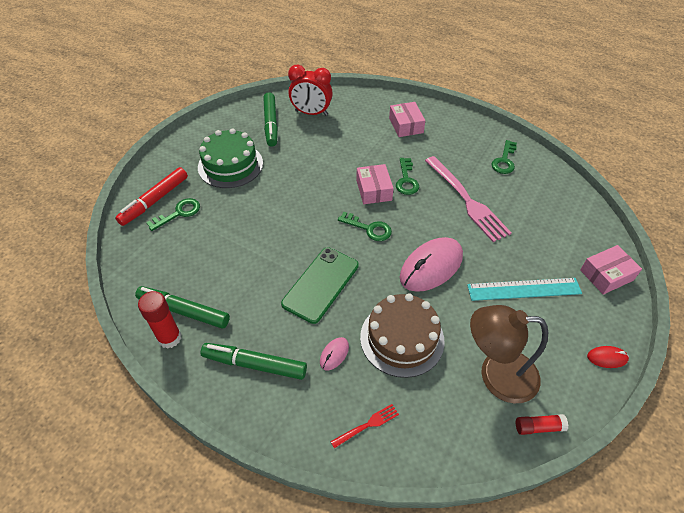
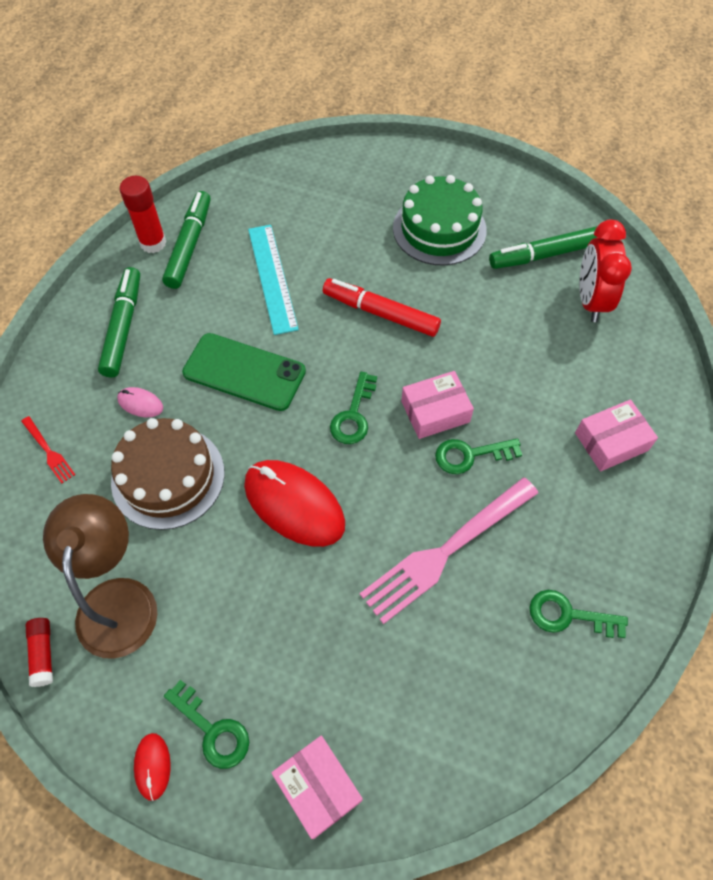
camera: 80 degrees right, 10 degrees up
(154, 201) = (353, 171): red marker -> red marker (380, 313)
(179, 213) = (337, 200): green key -> green key (213, 730)
(431, 267) = (294, 504): pink mouse -> red mouse
(524, 289) = (269, 642): turquoise ruler -> turquoise ruler (272, 278)

